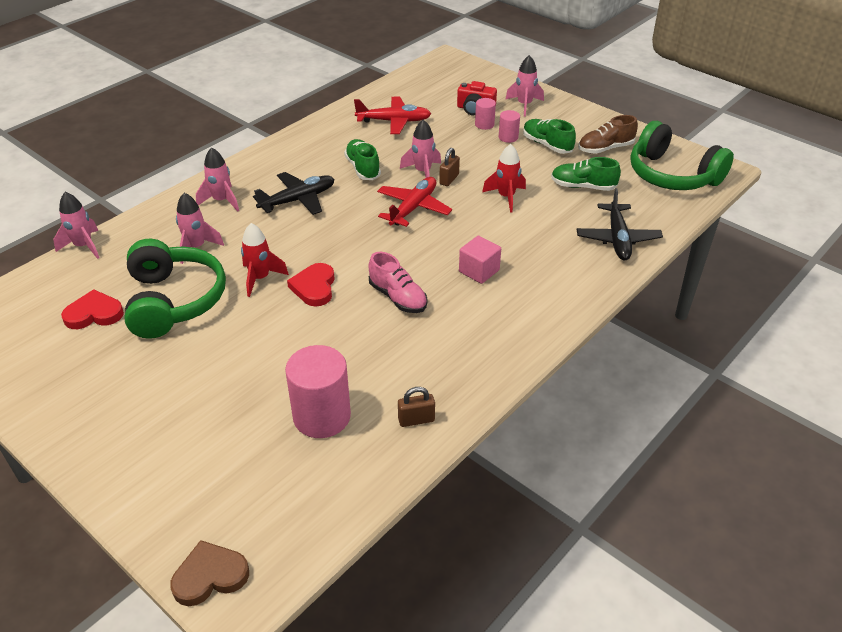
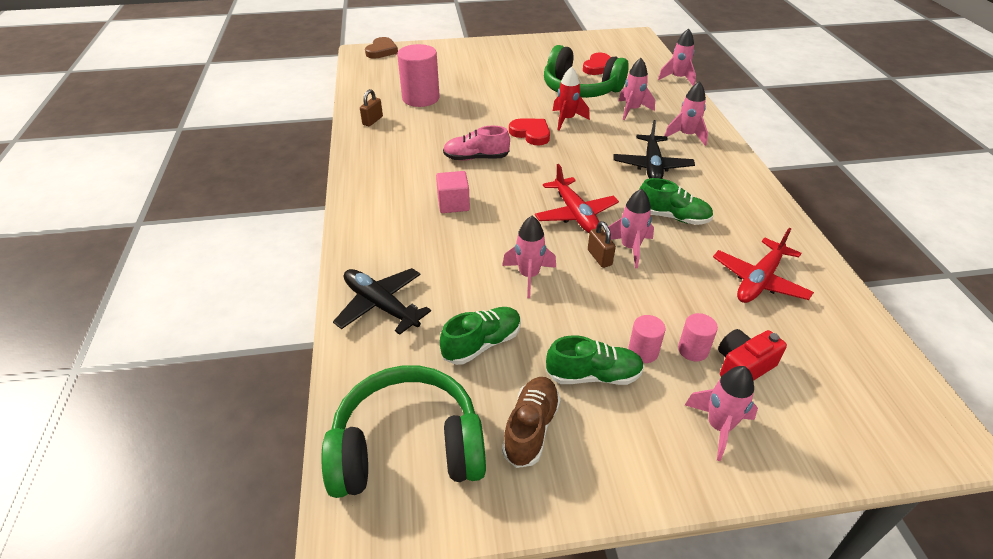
camera: 130 degrees right, 0 degrees up
(506, 197) = (529, 276): red rocket -> pink rocket

